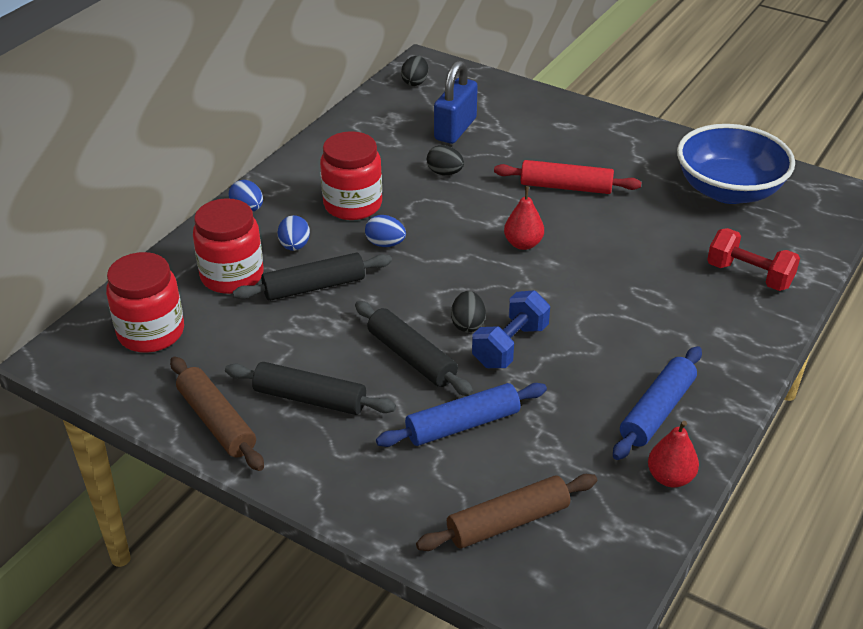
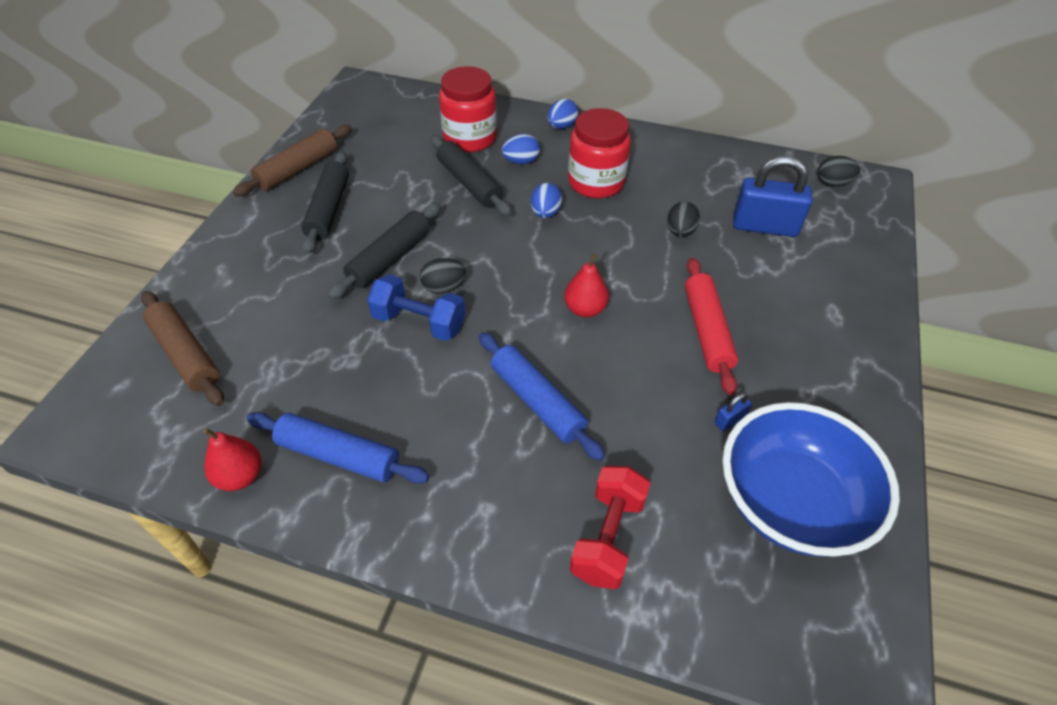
camera: 75 degrees right, 10 degrees up
(151, 332) = (391, 117): red jar -> none
(462, 424) = (306, 306): blue rolling pin -> blue rolling pin (537, 401)
(656, 198) = (730, 420): none -> blue padlock

